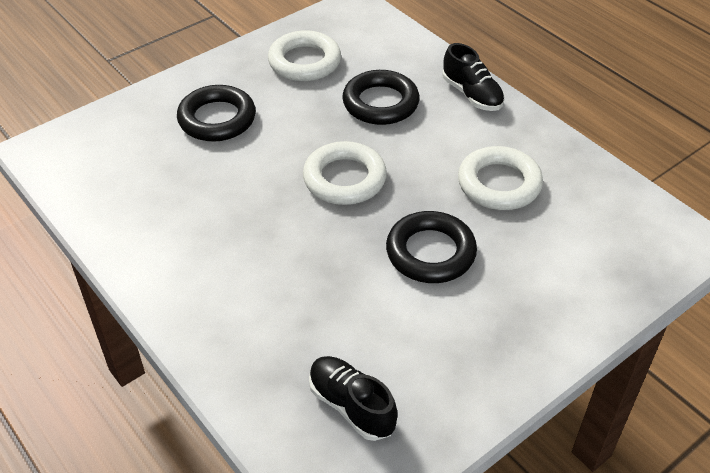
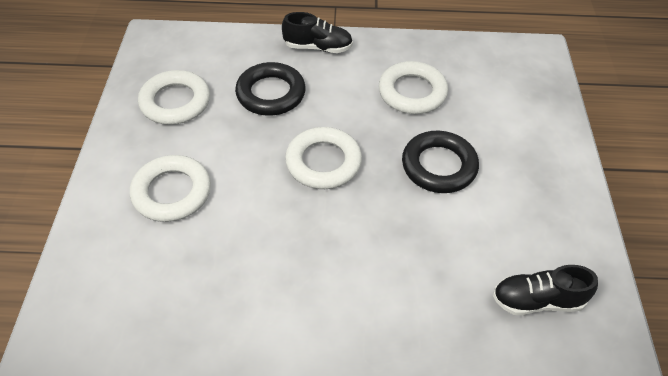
camera: 50 degrees left, 5 degrees up
(217, 119) = (172, 192): black ring -> white ring

